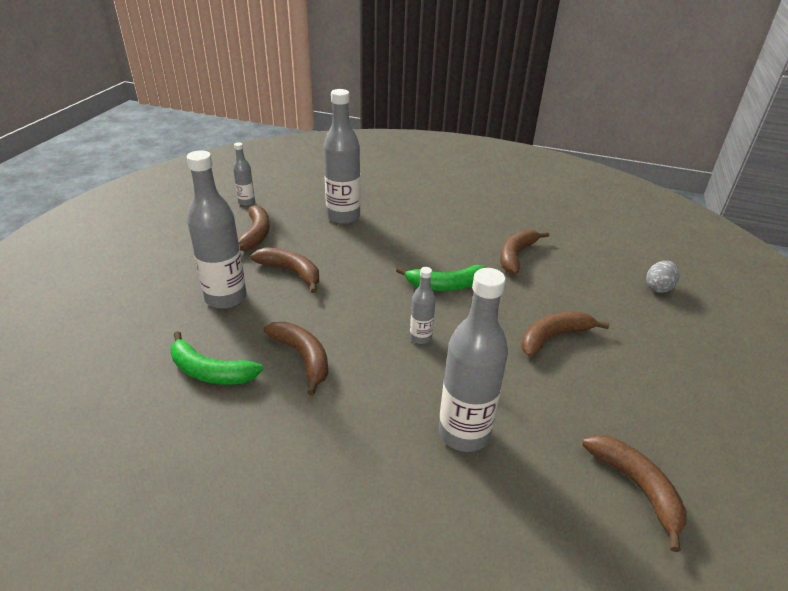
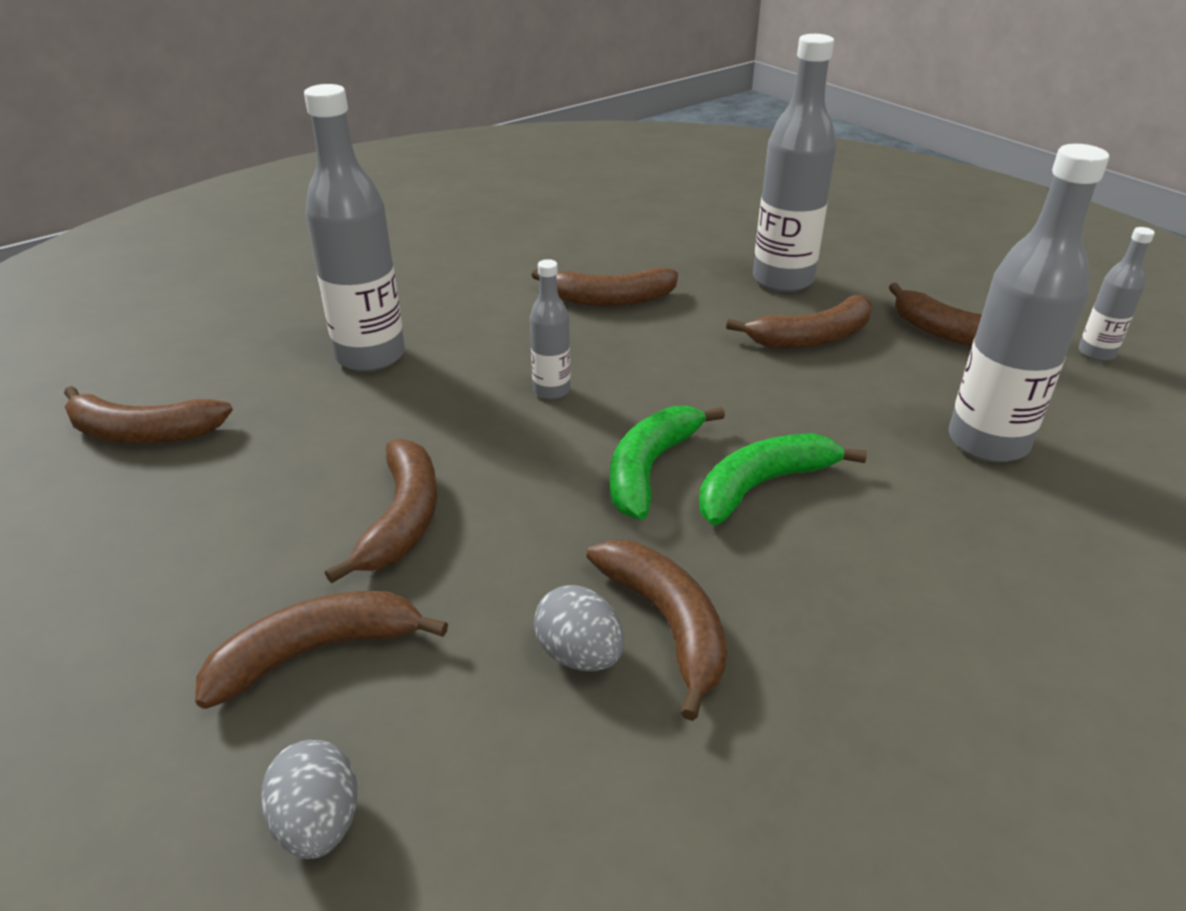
camera: 125 degrees right, 0 degrees up
(210, 371) = (645, 248): green banana -> green banana (762, 485)
(549, 267) = (579, 655): none -> grey egg
(627, 321) = (315, 652): none -> brown banana

